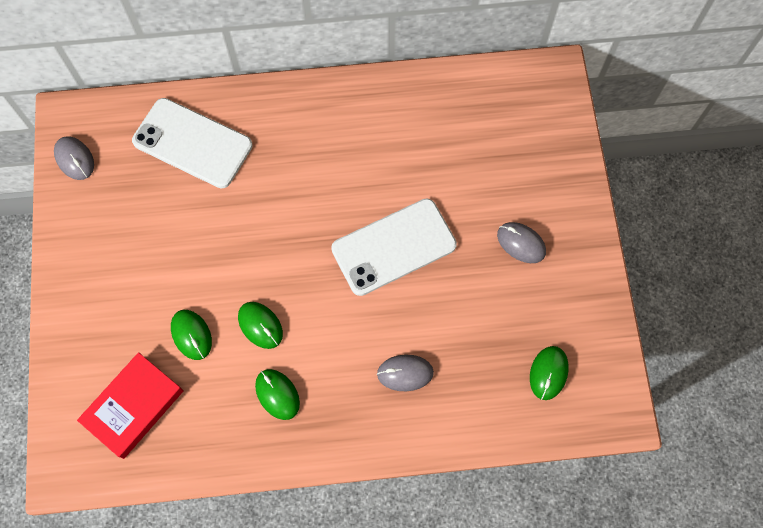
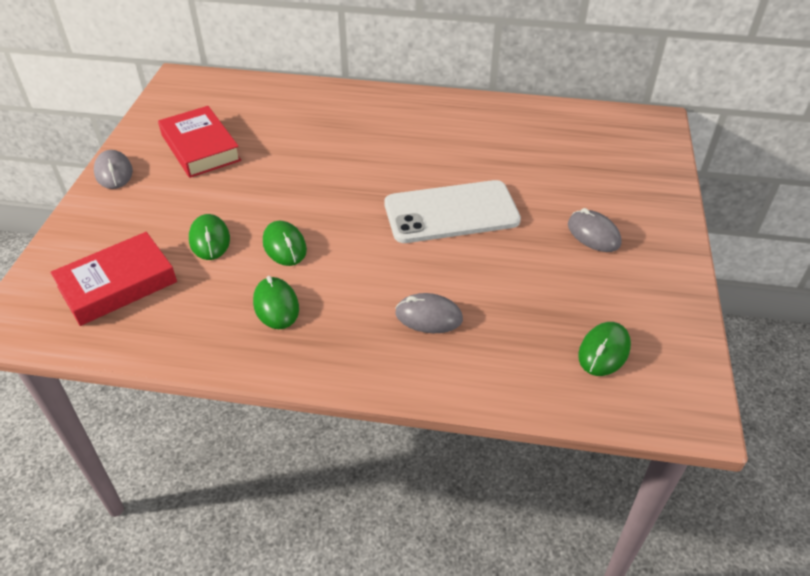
camera: 15 degrees right, 25 degrees down
(74, 159) = (170, 104): grey mouse -> grey mouse (114, 172)
(133, 217) = (200, 148): none -> red book
(192, 143) = (282, 111): white phone -> none

